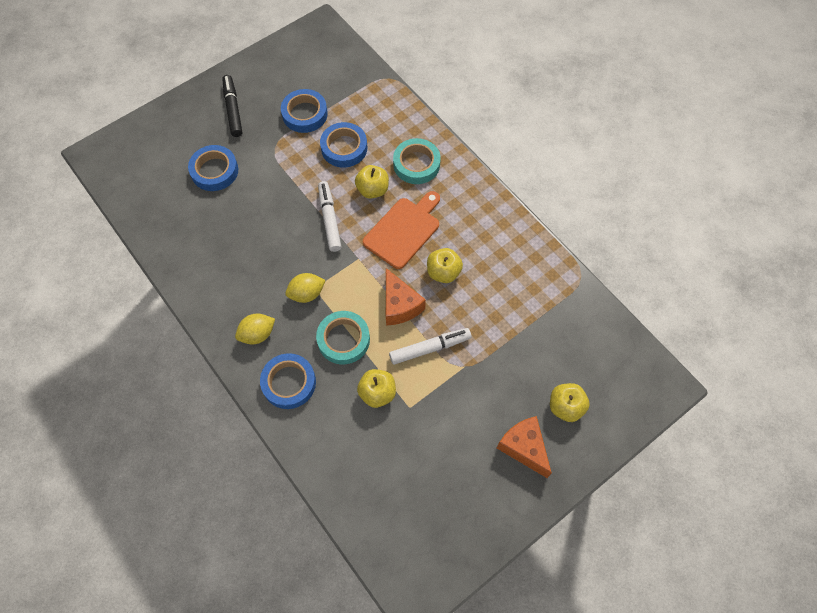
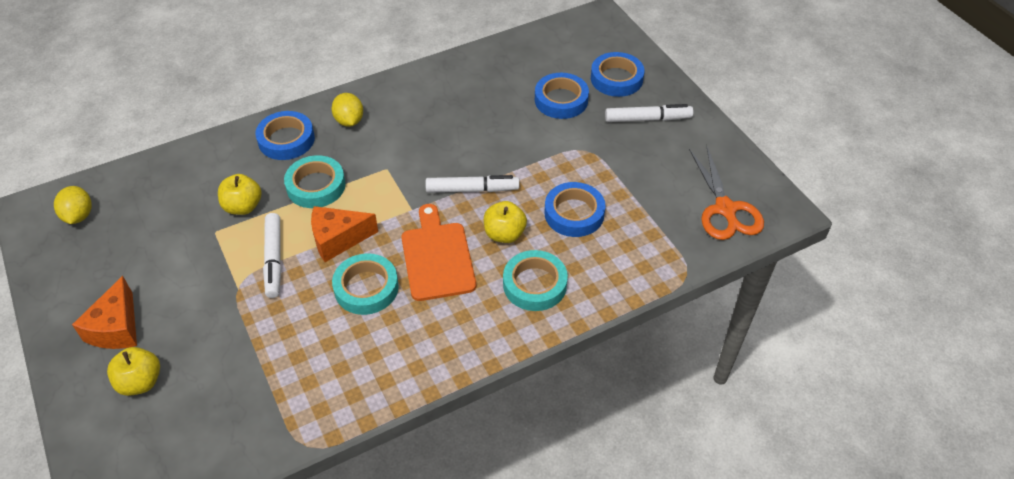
camera: 100 degrees right, 15 degrees down
(233, 109) = (647, 119): black marker -> white marker
(305, 114) = (633, 181): blue tape -> blue tape (616, 79)
(307, 294) = (382, 161): yellow lemon -> yellow lemon (79, 216)
(324, 59) = (725, 209): none -> orange scissors
(404, 230) = (437, 257): orange cutting board -> orange cutting board turned 150 degrees counterclockwise
(443, 272) = (366, 288): yellow apple -> turquoise tape
(524, 447) = (116, 328): orange cheese -> orange cheese turned 120 degrees clockwise

